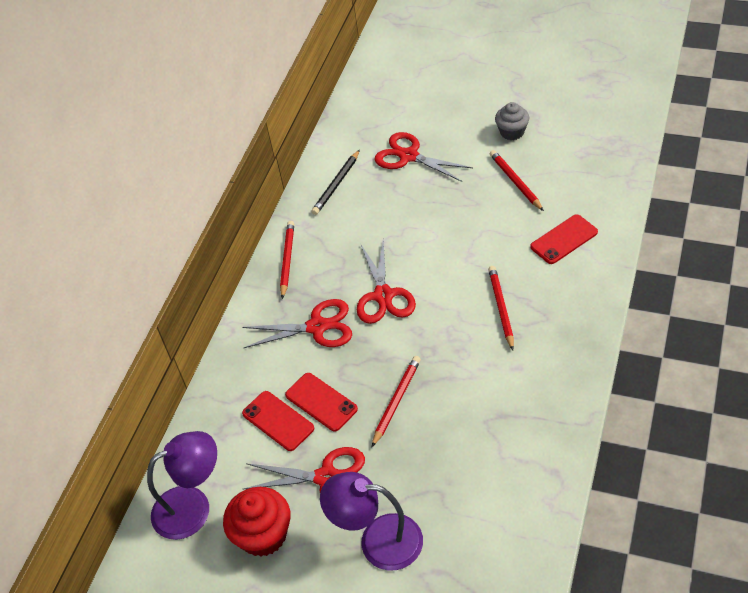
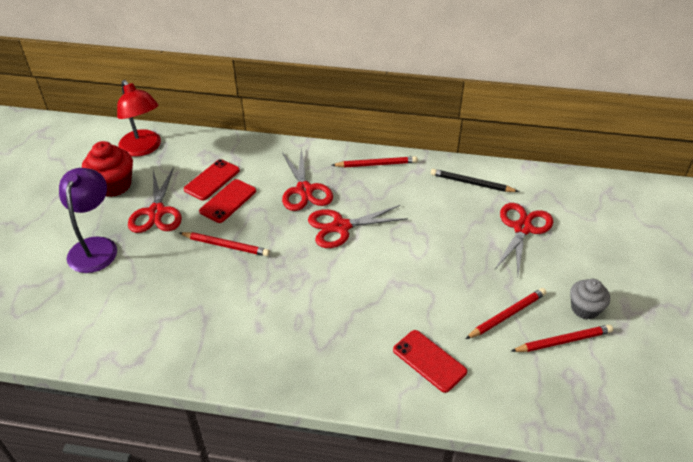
camera: 75 degrees right, 5 degrees down
(193, 506) = (143, 148): purple lamp -> red lamp
(501, 308) = (331, 311): red pencil -> red pencil (563, 341)

